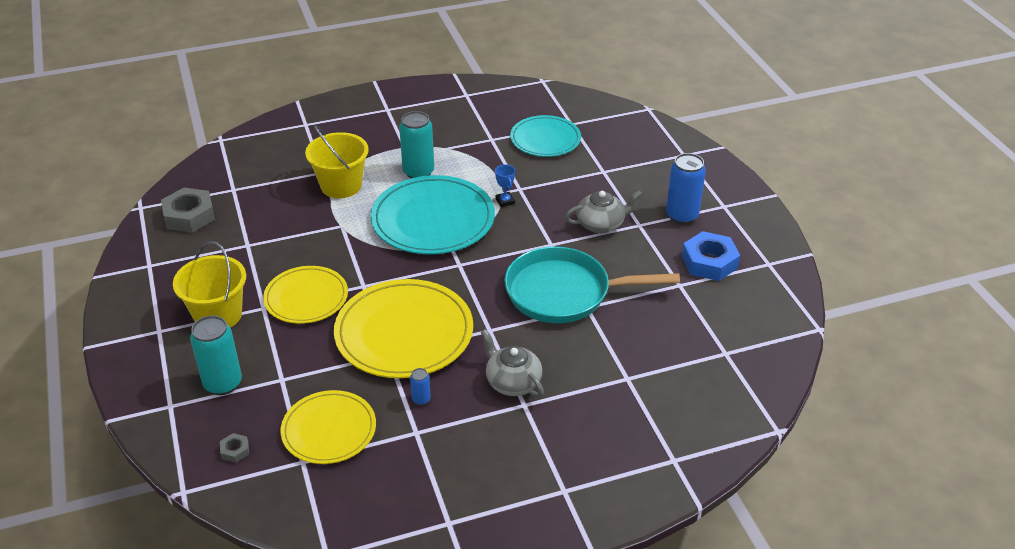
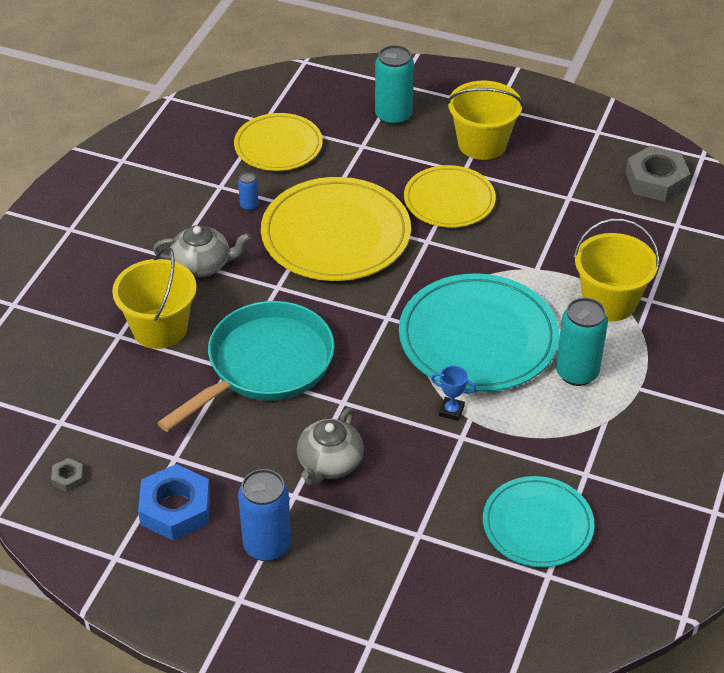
camera: 130 degrees right, 5 degrees up
(235, 450) = (315, 96): grey nut -> grey nut (68, 478)
(596, 362) = (159, 328): none -> yellow bucket

